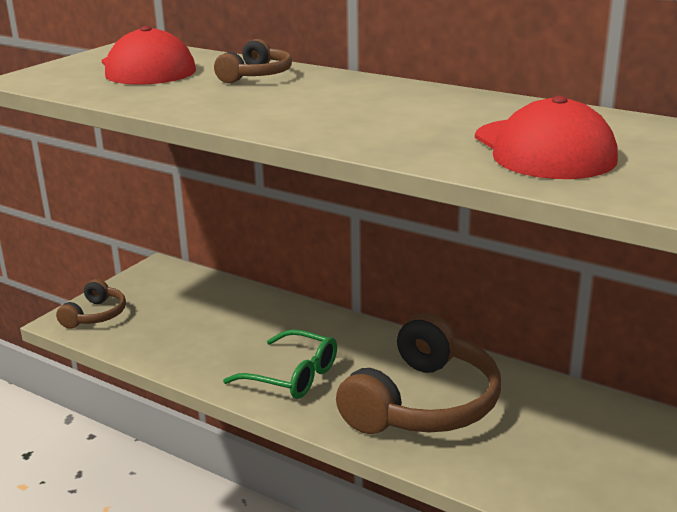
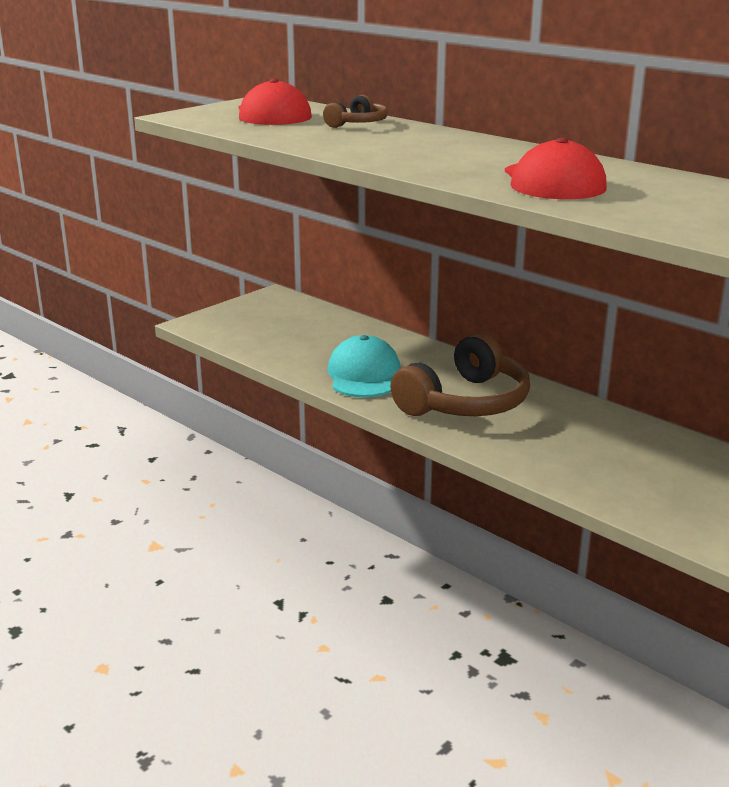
camera: 10 degrees right, 0 degrees up
(95, 315) = (216, 322): brown headphones -> none
(292, 376) = (364, 375): green glasses -> turquoise cap

